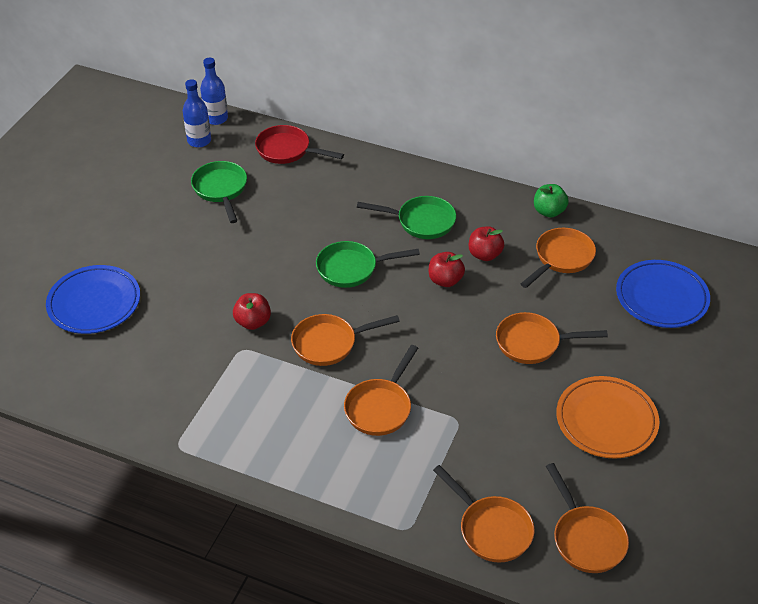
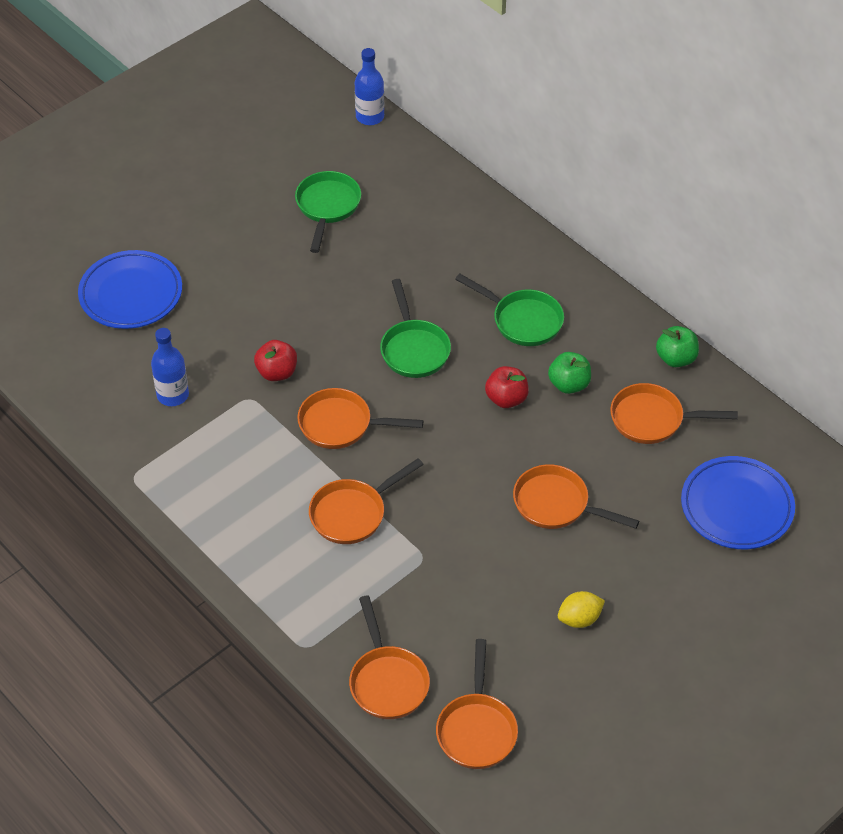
camera: 25 degrees right, 5 degrees up
(199, 141) = (336, 139): blue bottle -> blue bottle (173, 395)
(287, 150) = (425, 183): red pan -> none
(352, 268) = (414, 349): green pan -> green pan turned 120 degrees counterclockwise
(484, 254) = (569, 384): red apple -> green apple
(561, 258) = (652, 419): orange pan -> orange pan turned 150 degrees counterclockwise
(606, 421) = (579, 619): orange plate -> yellow lemon

